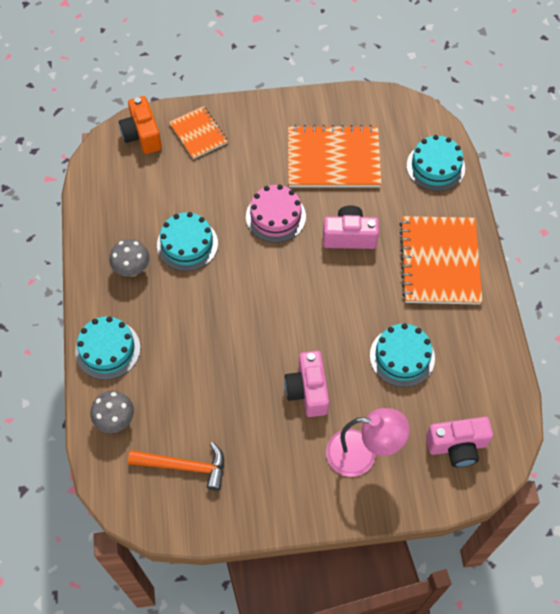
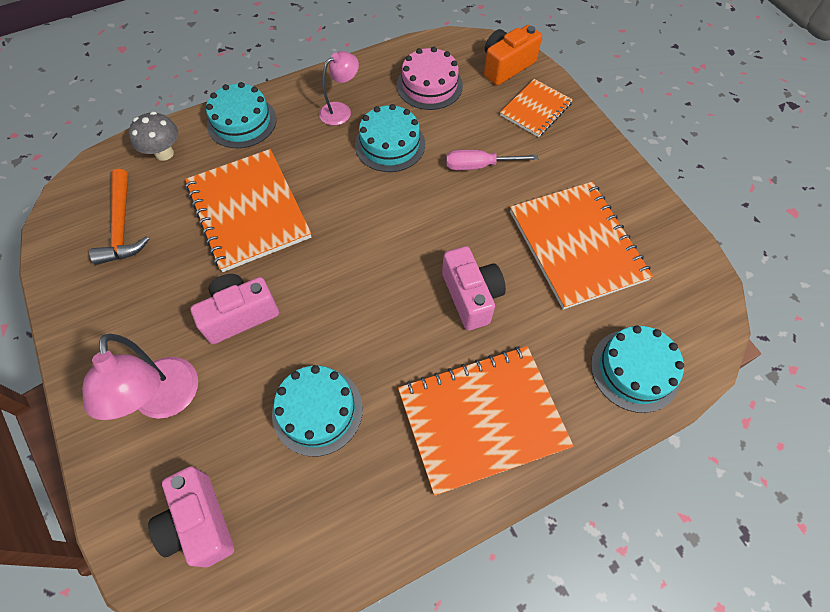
camera: 70 degrees right, 0 degrees up
(132, 269) = (341, 110): grey mushroom -> pink lamp
(211, 364) = (248, 211): none -> orange notebook
(237, 192) = (478, 166): none -> pink screwdriver
(275, 216) = (463, 212): pink cake -> pink cake (429, 85)

